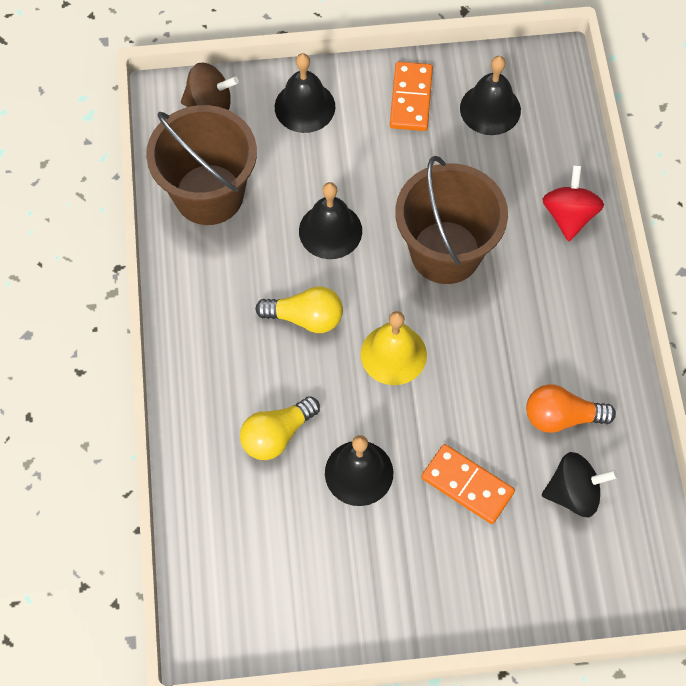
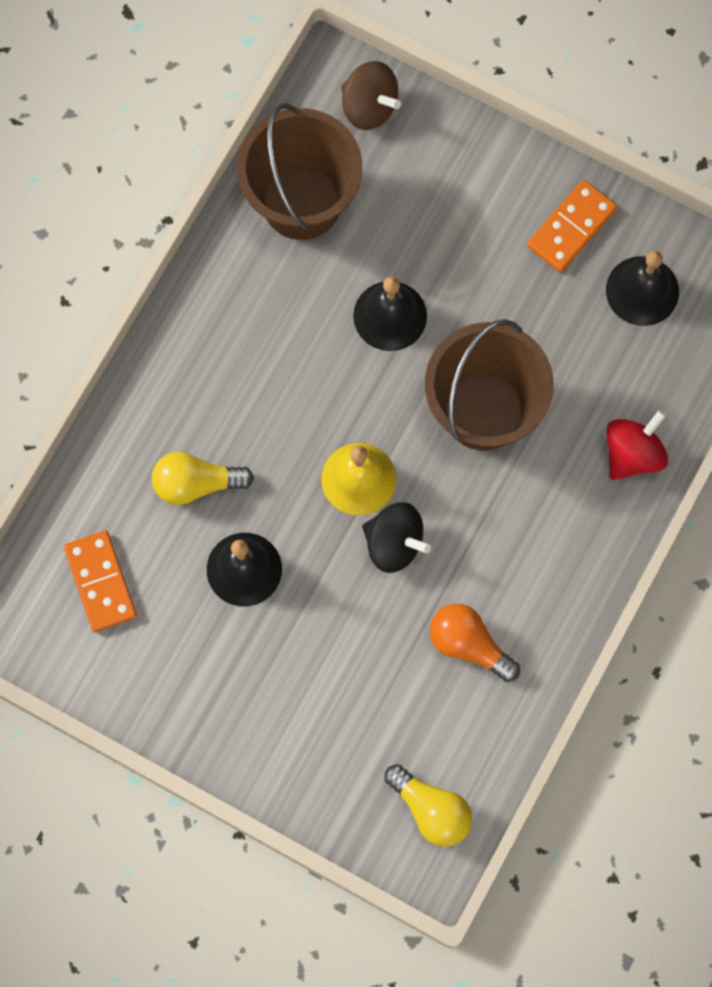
camera: 35 degrees right, 10 degrees up
(305, 106) = (460, 168): black bell -> none
(305, 318) = (303, 388): yellow light bulb -> yellow light bulb (431, 810)
(467, 485) = (333, 648): orange domino -> orange domino (101, 582)
(574, 493) = (424, 722): black spinning top -> black spinning top (394, 543)

